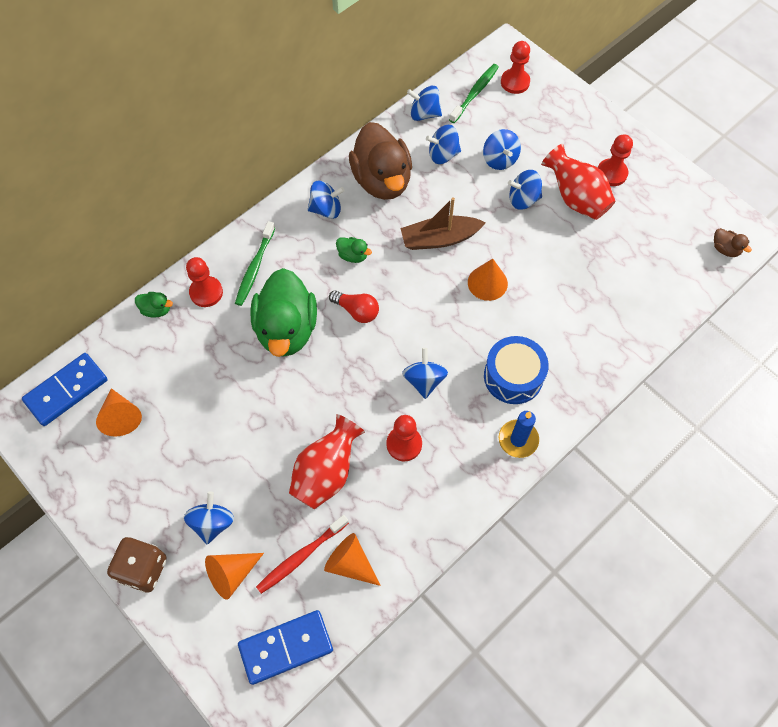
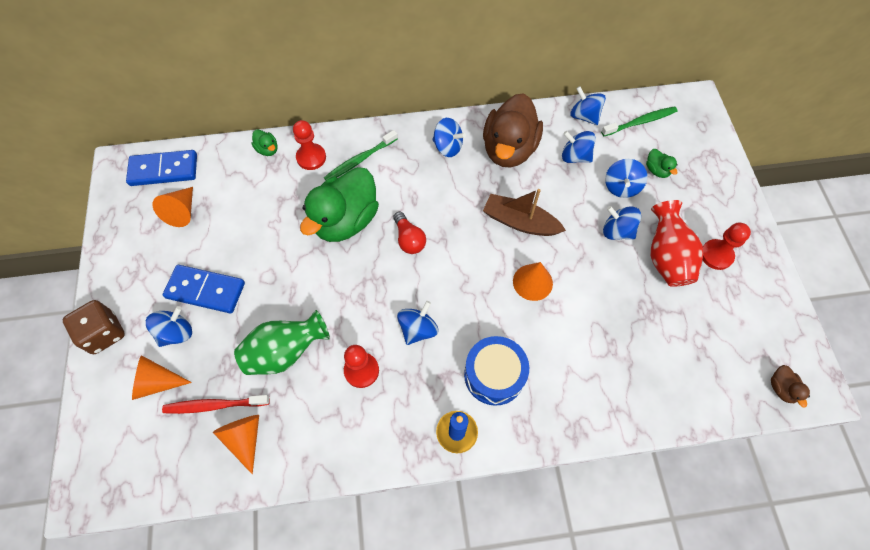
camera: 35 degrees right, 0 degrees up
(286, 647) = (146, 469): blue domino -> blue domino (206, 290)
(326, 473) = (285, 352): red vase -> green vase
(353, 255) = (440, 194): green duck -> green duck (657, 170)
(515, 82) = (683, 131): red pawn -> none

